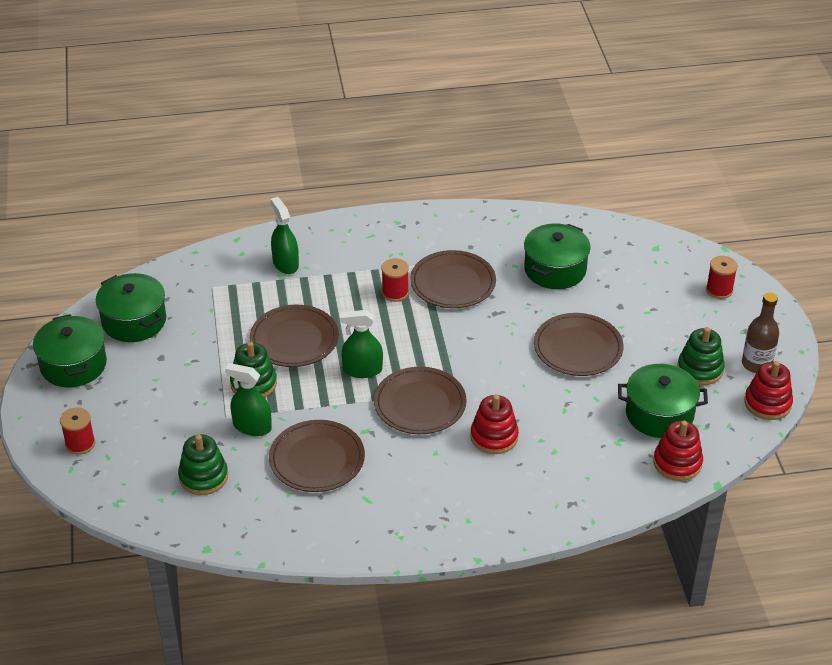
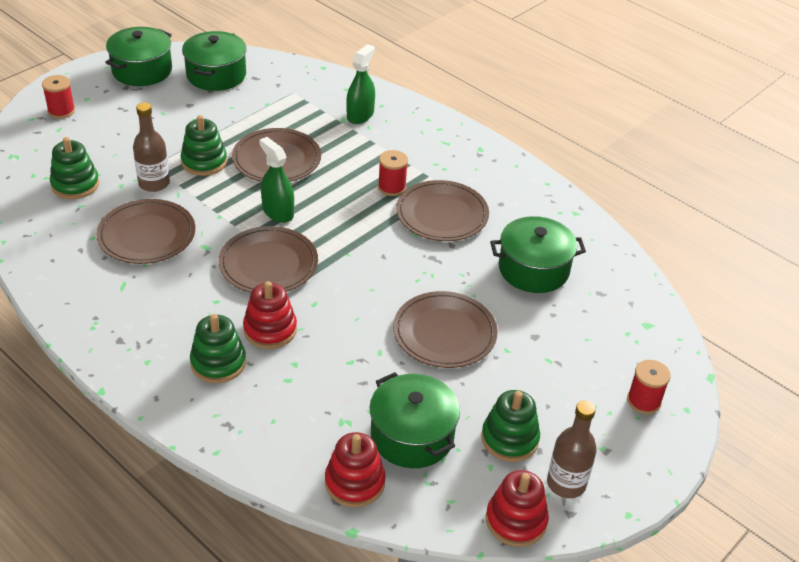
camera: 50 degrees right, 0 degrees up
(252, 426) = (154, 183): green spray bottle -> brown bottle
(504, 481) = (218, 363): none -> green stacking toy

